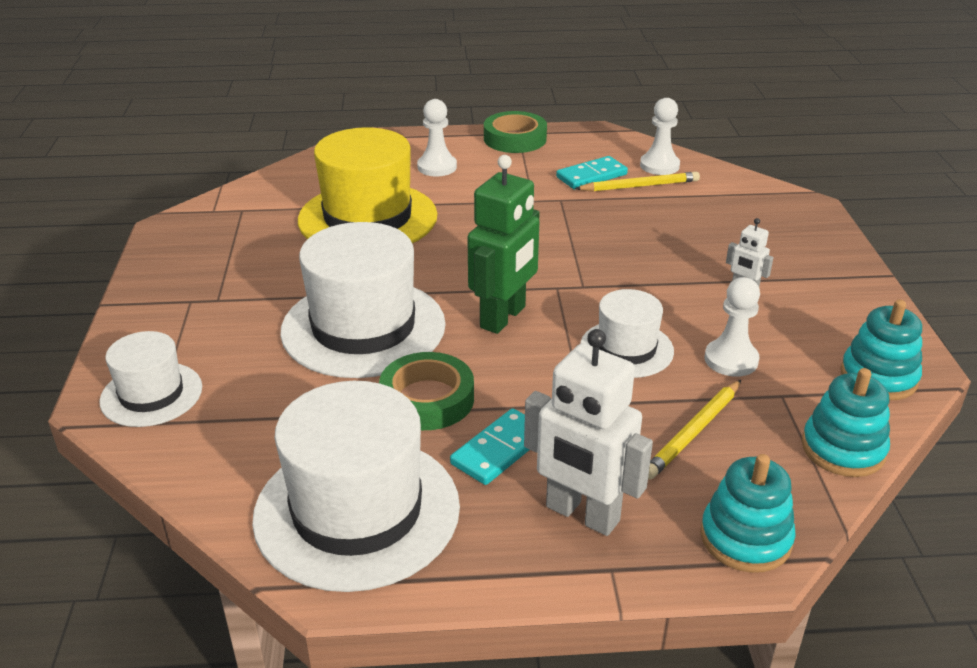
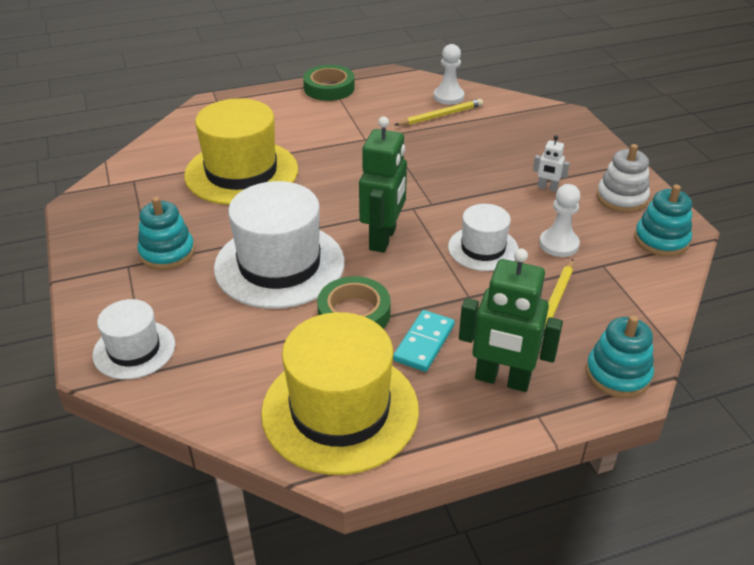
camera: 15 degrees left, 5 degrees up
(357, 511) = (340, 410): white hat -> yellow hat
(437, 167) = (278, 121): white pawn -> none
(582, 514) = (502, 380): white robot -> green robot
(591, 176) = (401, 112): turquoise domino -> none
(842, 316) = (621, 198): none -> white stacking toy
(843, 449) = (657, 297): turquoise stacking toy -> turquoise stacking toy (167, 253)

